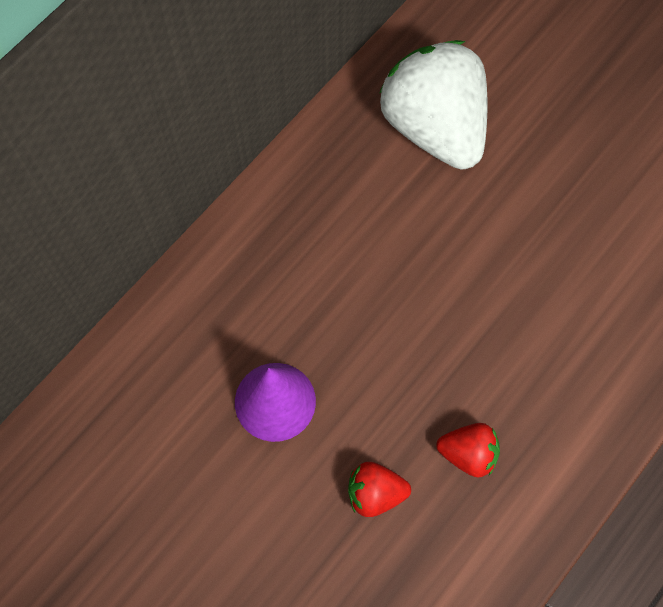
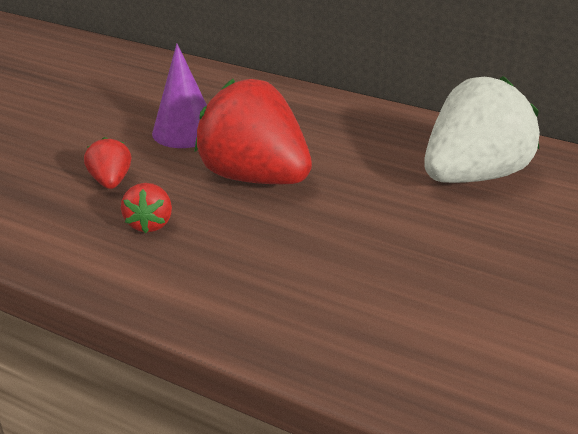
camera: 80 degrees right, 35 degrees down
(397, 336) = (255, 177): none -> red strawberry

